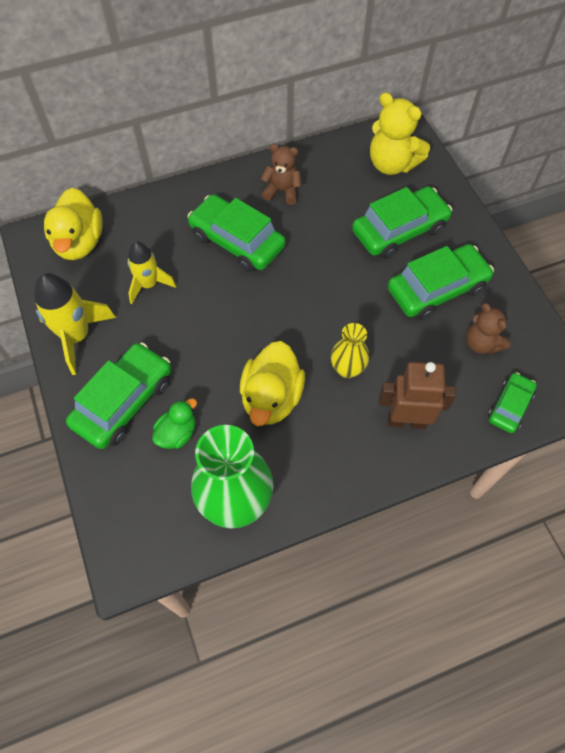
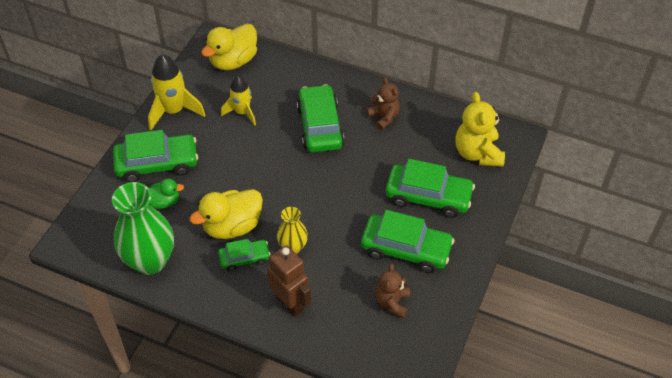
camera: 45 degrees right, 10 degrees down
(509, 406) = (361, 350): green car -> green car (244, 258)

